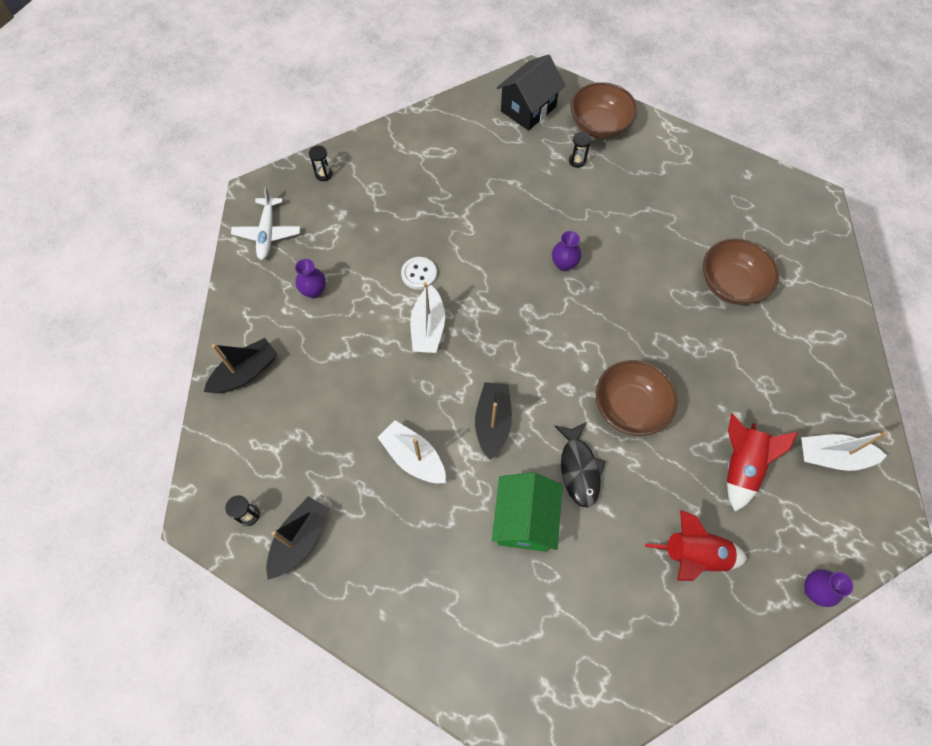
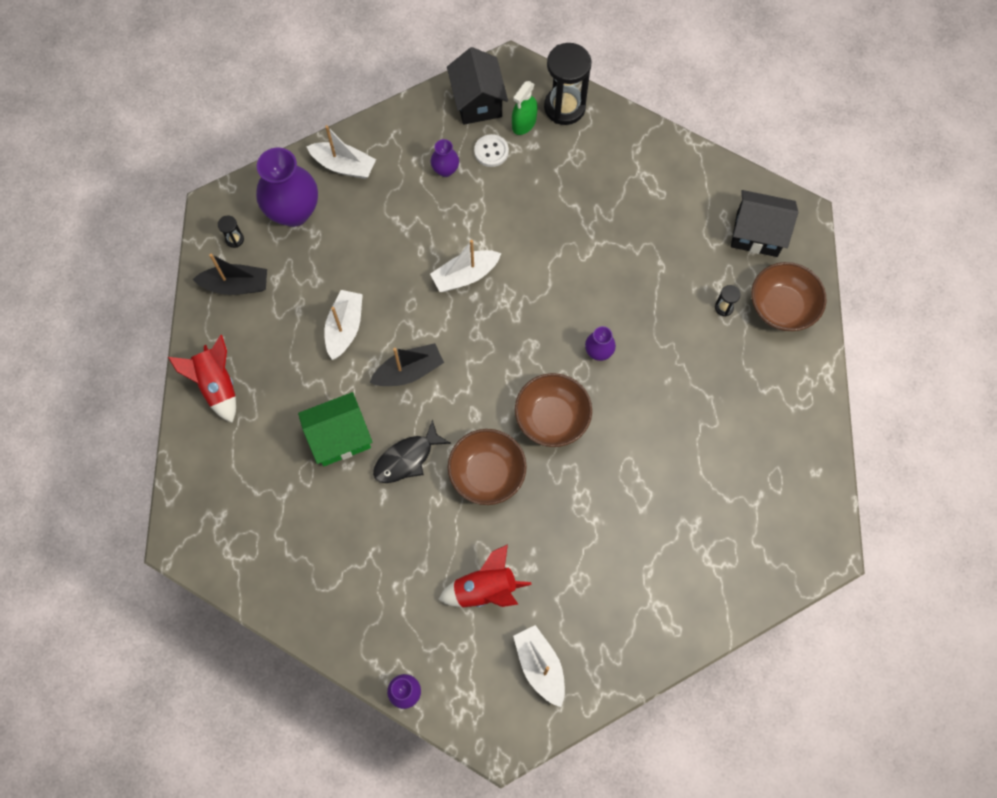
camera: 60 degrees right, 5 degrees up
(246, 372) = (344, 166): black boat -> white boat
(260, 442) = (293, 212): none -> purple vase
(267, 233) = (477, 101): white plane -> black house
(315, 210) = (524, 123): none -> green spray bottle
(323, 174) = (564, 107): black hourglass -> black hourglass, size x2.35
(419, 274) = (512, 240): white button -> white button (491, 151)
(693, 555) = (382, 582): red rocket -> red rocket (217, 385)
(731, 284) = (670, 508): brown bowl -> brown bowl (552, 418)

